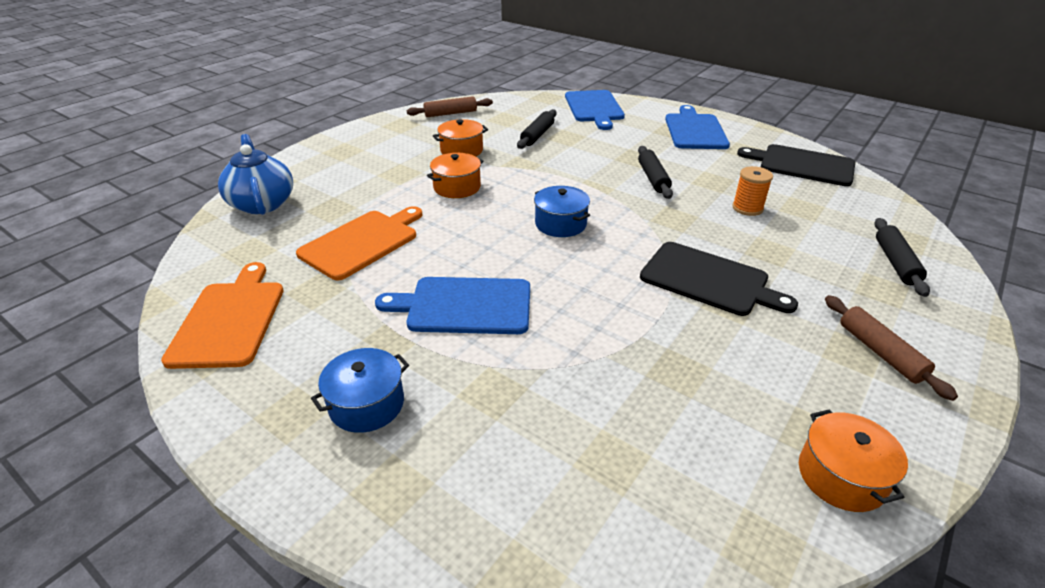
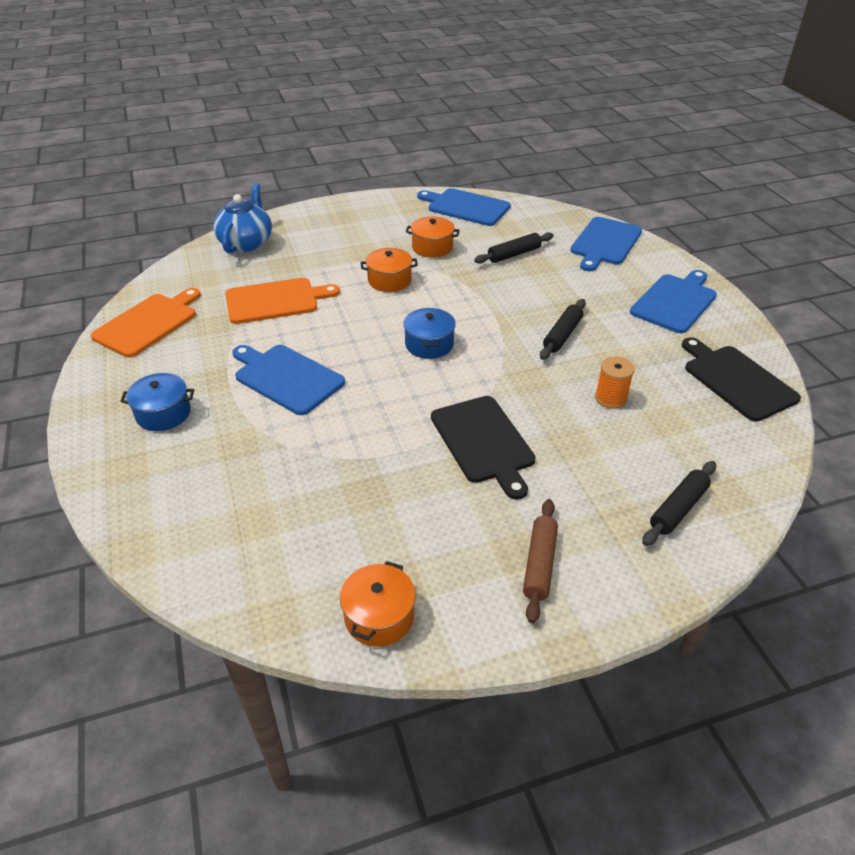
camera: 35 degrees right, 5 degrees up
(450, 113) = (466, 207): brown rolling pin -> blue cutting board

